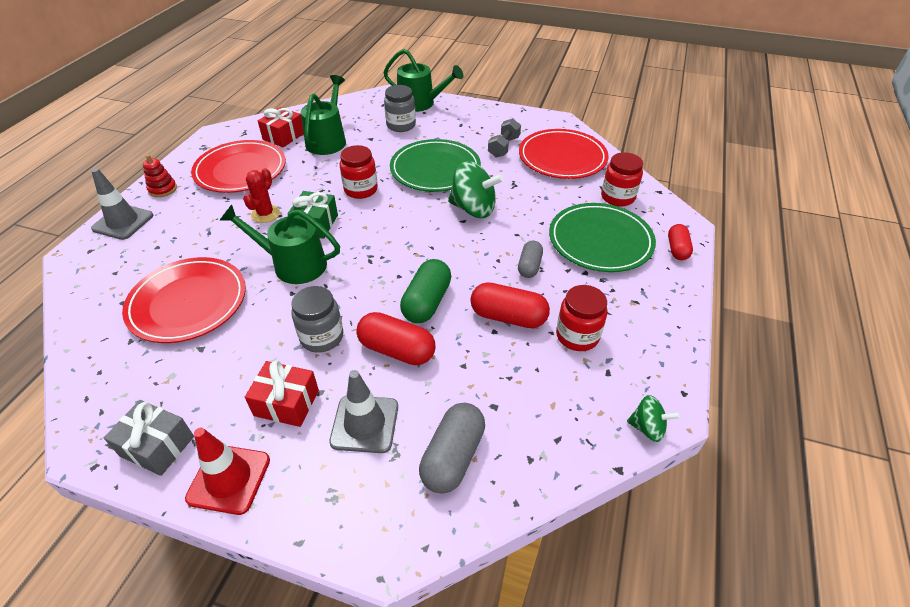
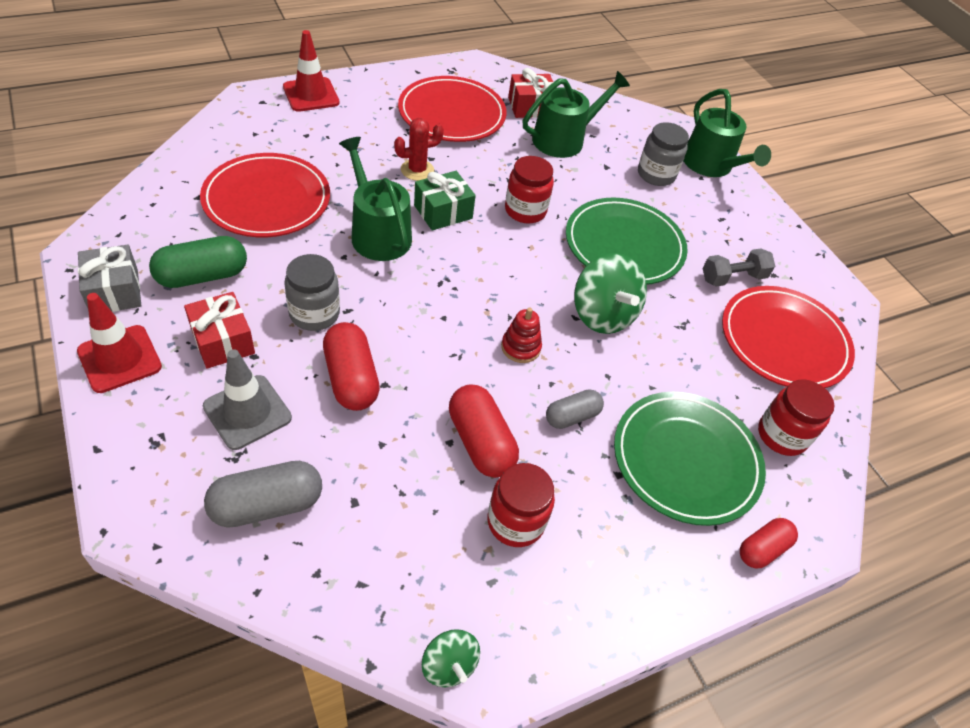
camera: 40 degrees right, 5 degrees up
(123, 222) = (311, 95): grey traffic cone -> red traffic cone
(163, 189) = (372, 87): red stacking toy -> red stacking toy (520, 347)
(427, 302) = (432, 362): green capsule -> green capsule (202, 276)

